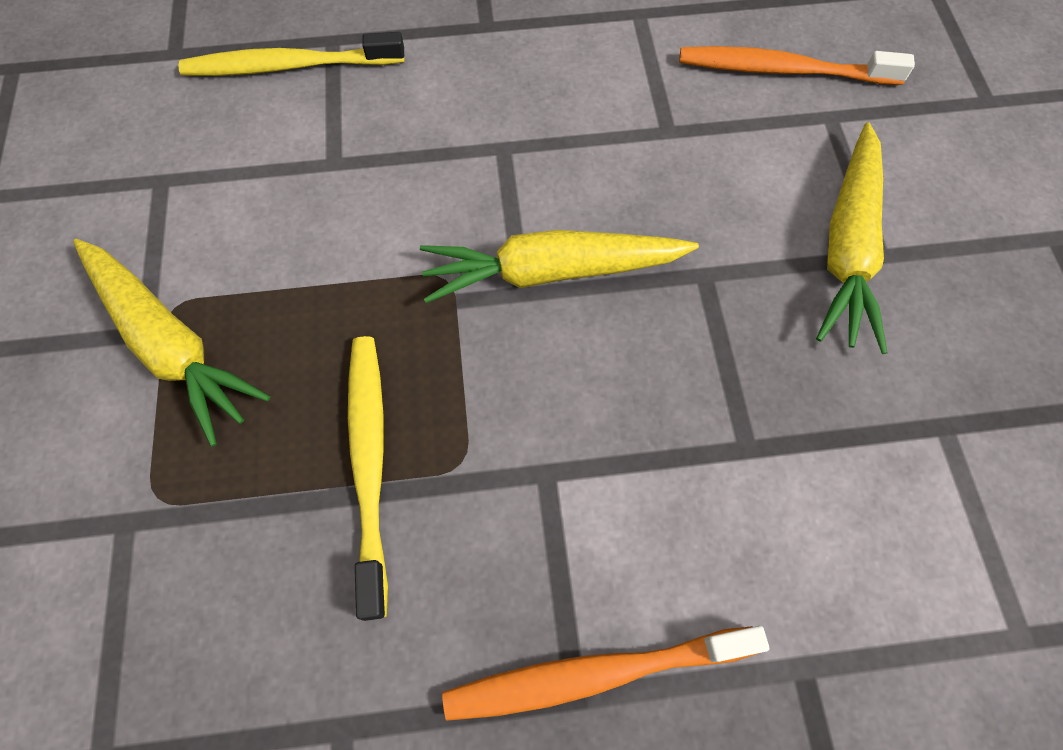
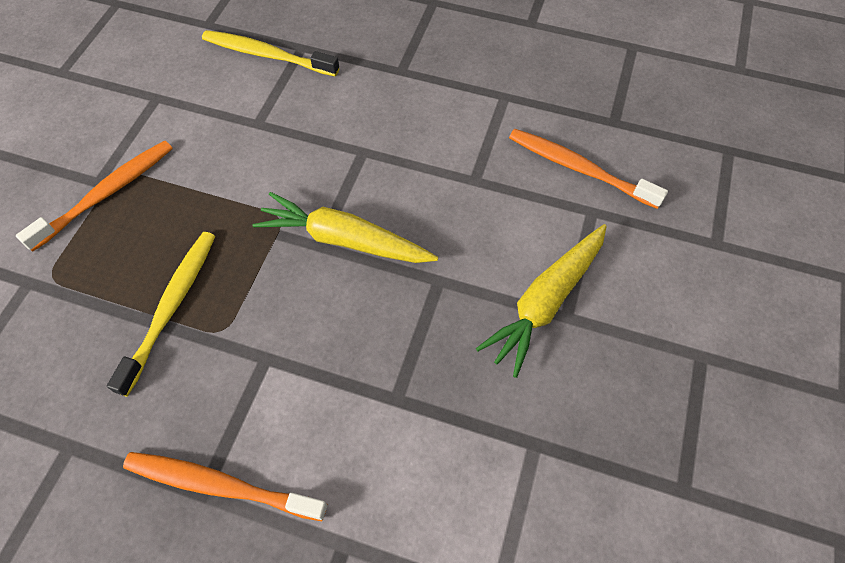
camera: 25 degrees right, 5 degrees down
(170, 344) = (107, 194): yellow carrot -> orange toothbrush

